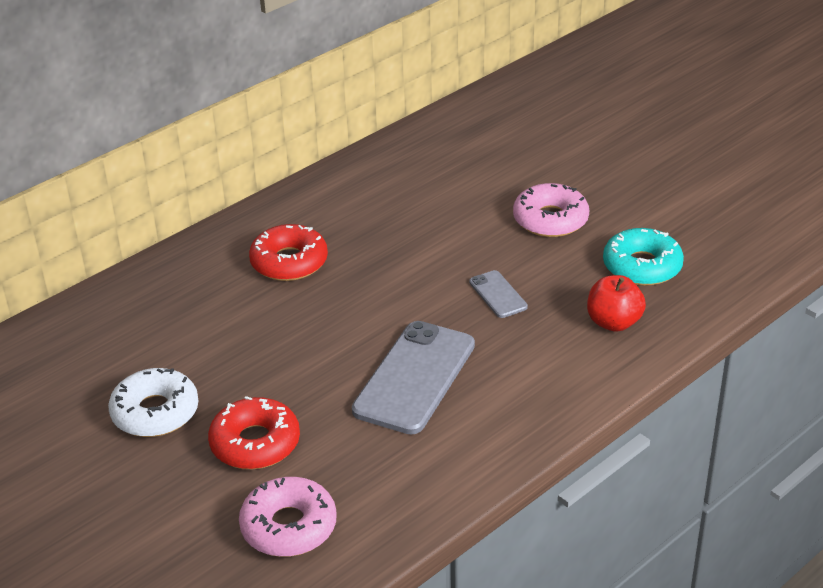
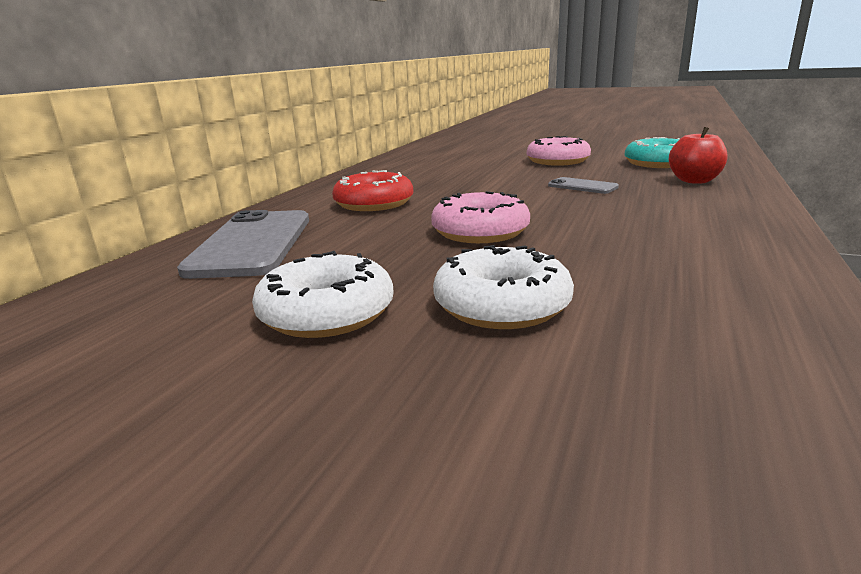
camera: 25 degrees left, 15 degrees down
(255, 443) = (502, 305): red donut -> white donut
(289, 526) = (681, 368): pink donut -> pink donut (480, 232)
(414, 377) = (597, 229): grey phone -> grey phone (252, 244)

